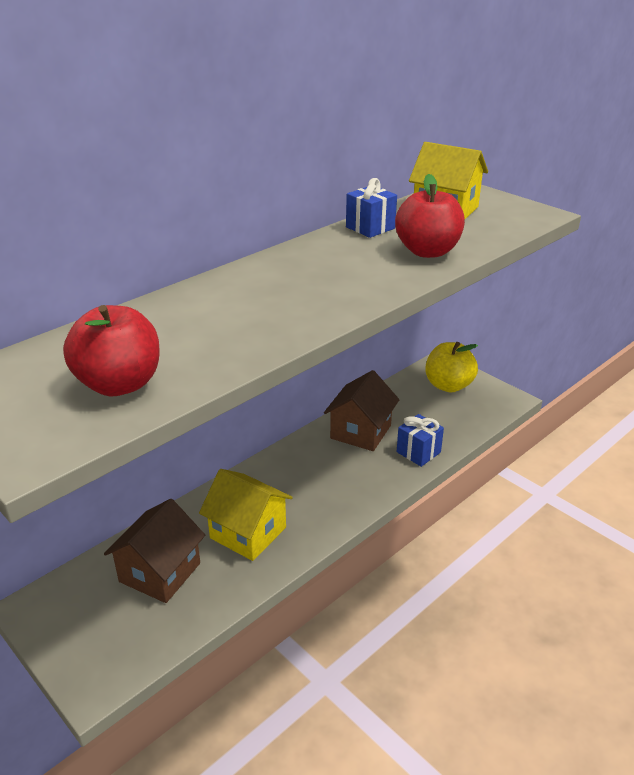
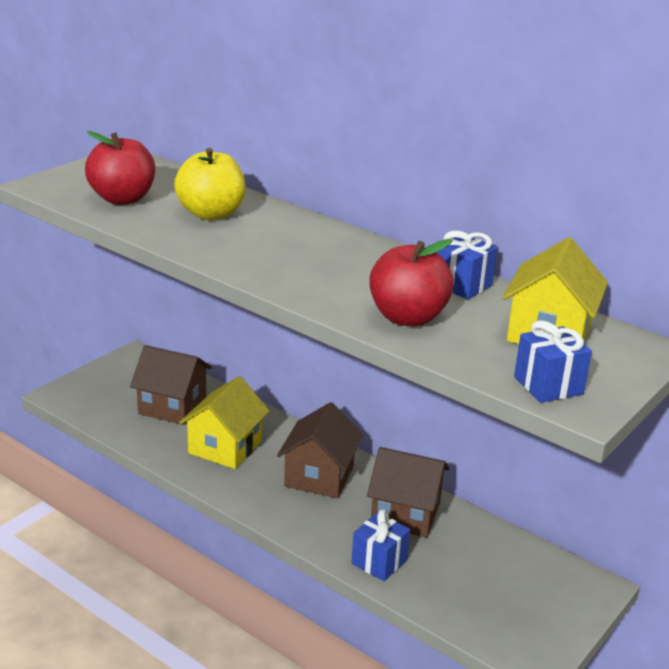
camera: 80 degrees right, 5 degrees down
(305, 473) = (319, 476): none -> brown house
(448, 385) = (541, 593): yellow apple -> yellow apple (211, 214)
(518, 219) = (548, 385): none -> blue gift

